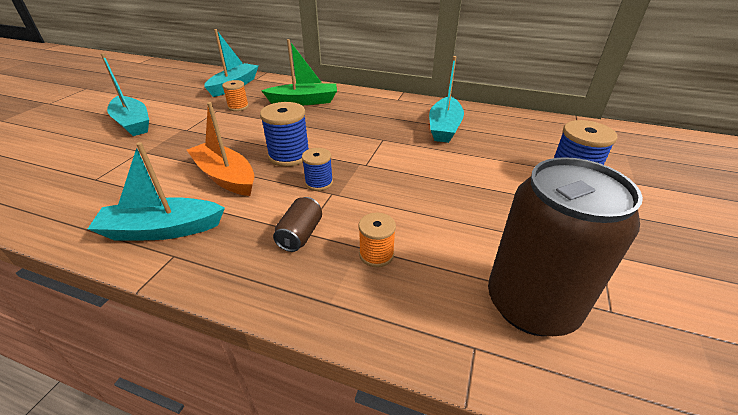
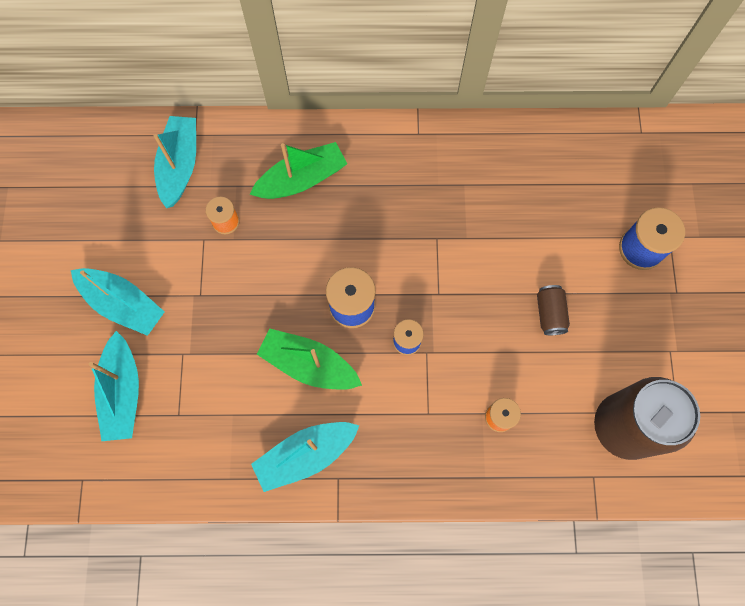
camera: 20 degrees left, 35 degrees up
(225, 177) = (309, 364): orange boat -> green boat
(300, 235) = (427, 417): brown can -> brown can (549, 313)
(444, 127) = (496, 189): turquoise boat -> turquoise boat (123, 392)

